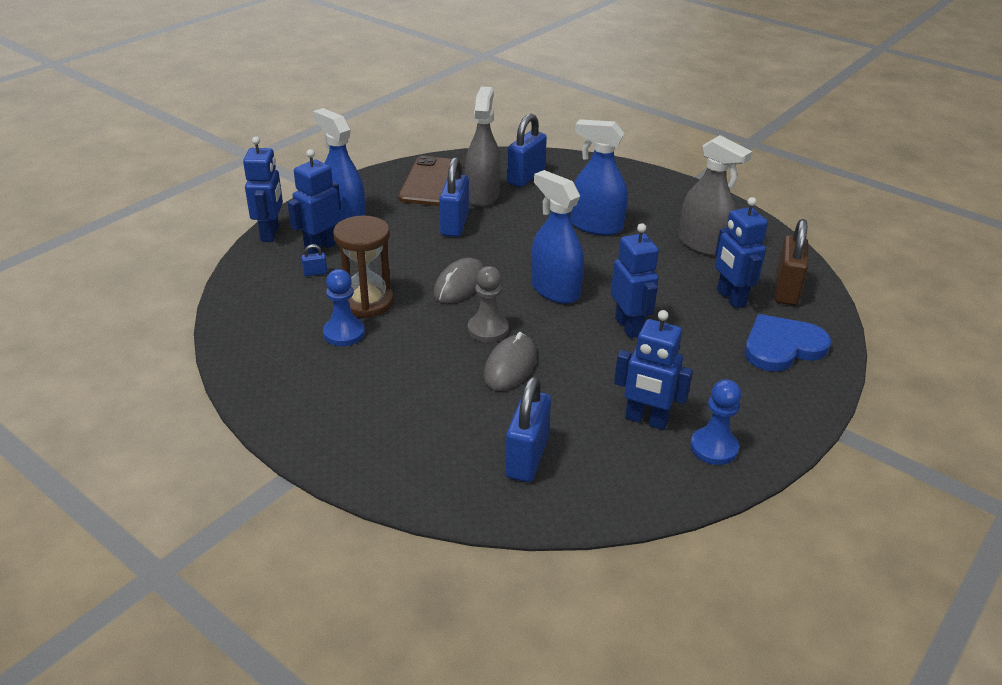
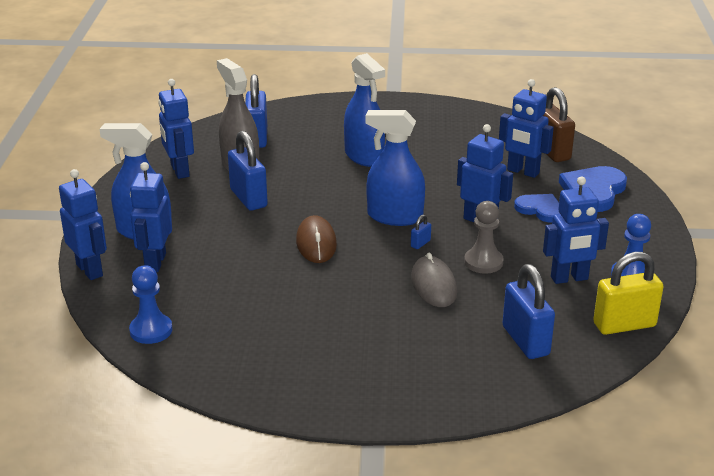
camera: 35 degrees left, 5 degrees down
(315, 273) = (180, 285): blue padlock -> blue padlock (420, 243)
(344, 333) = (273, 320): blue pawn -> blue pawn (151, 330)
(367, 302) = (259, 288): brown hourglass -> none
(431, 182) = (179, 171): brown phone -> blue robot
(459, 284) = (316, 243): grey mouse -> brown mouse
(488, 329) = (383, 267): grey pawn -> grey pawn (483, 262)
(596, 226) = (364, 156): blue spray bottle -> blue spray bottle turned 105 degrees counterclockwise
(643, 493) = (624, 325): none -> yellow padlock
(702, 341) = (540, 209): none -> blue heart
(703, 245) = (458, 141): grey spray bottle -> none

